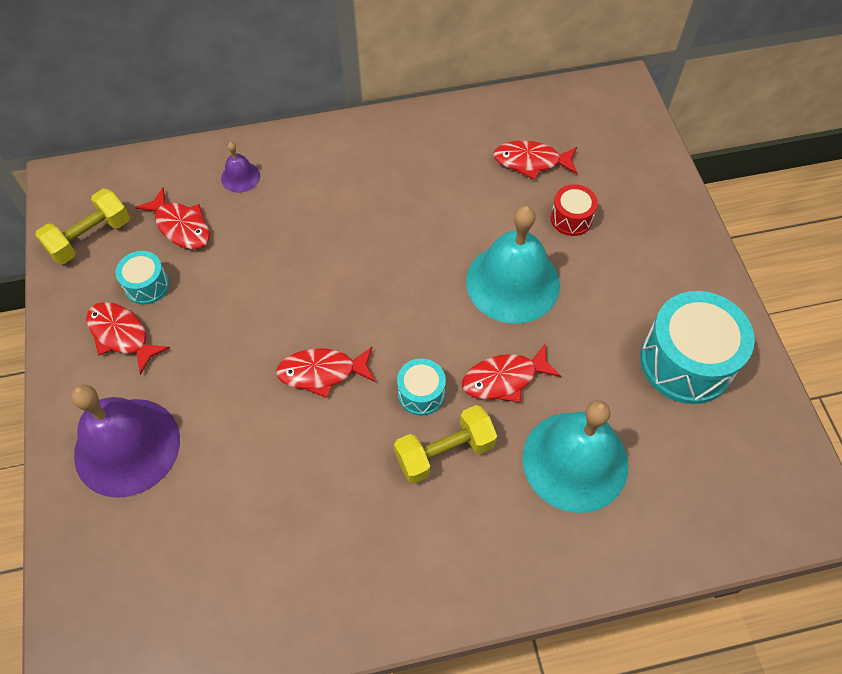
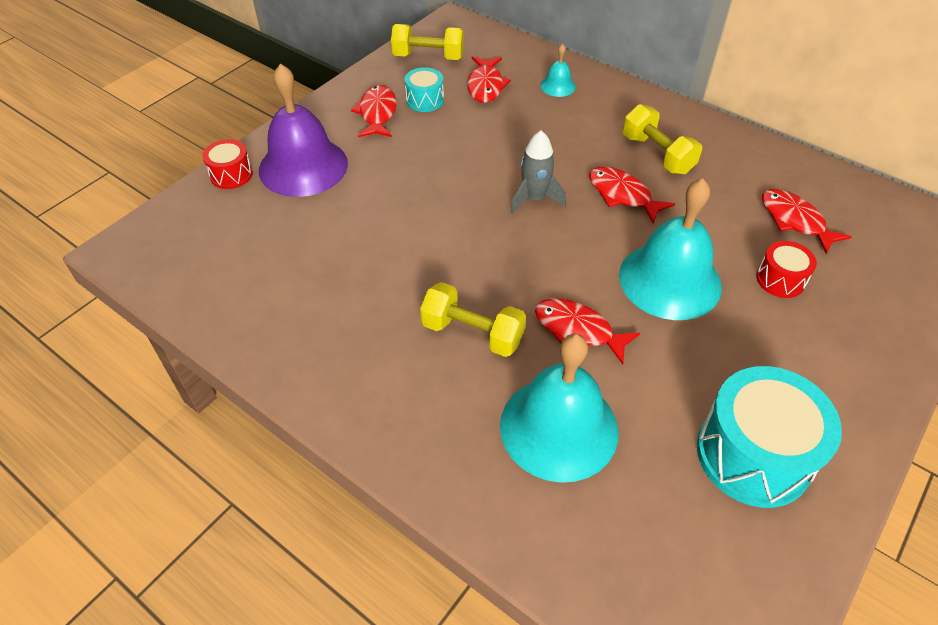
camera: 50 degrees right, 10 degrees down
(71, 517) = (231, 175): none -> red drum
(240, 177) = (557, 86): purple bell -> turquoise bell
(322, 372) = (459, 221): red fish -> red fish (622, 195)
(350, 300) = (534, 199): none -> grey rocket
(388, 181) = (657, 154): none -> yellow dumbbell
(421, 393) = (506, 287): turquoise drum -> none

